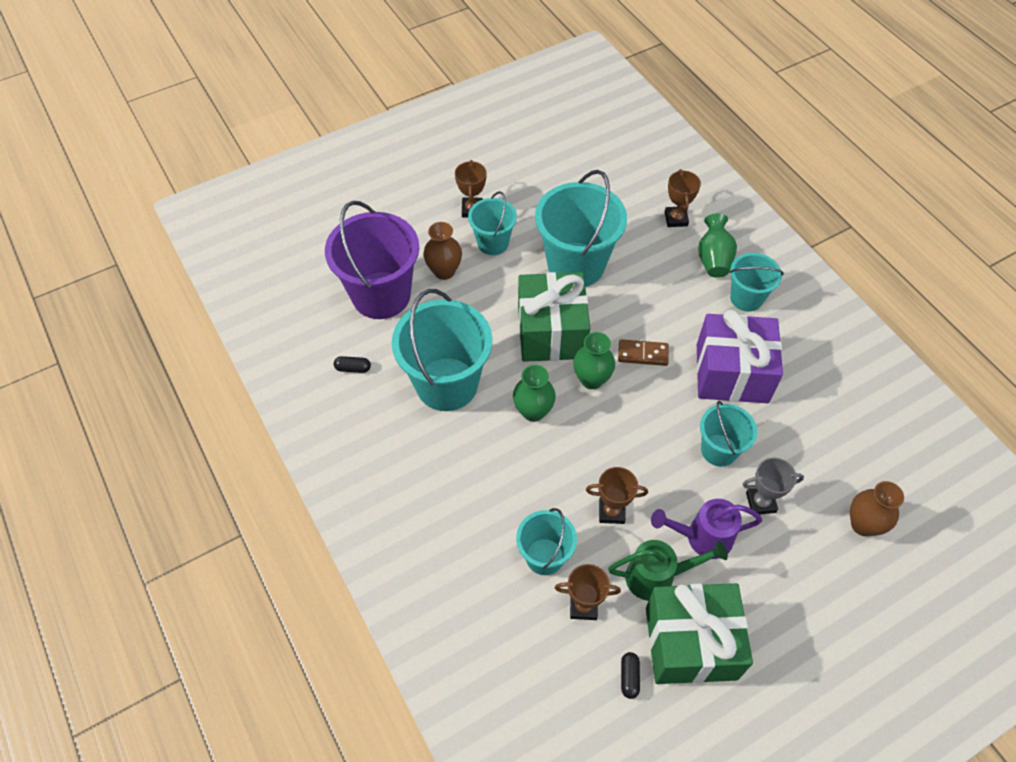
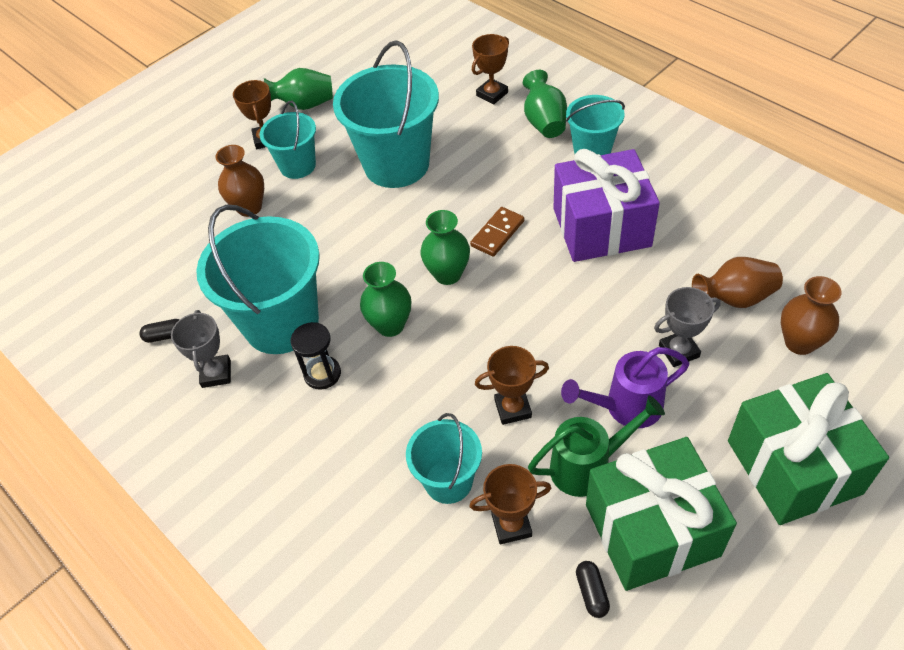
camera: 10 degrees left, 5 degrees down
(381, 295) = (182, 250): purple bucket -> none
(386, 413) = (216, 374): none -> grey trophy
(469, 437) = (322, 374): none -> black hourglass
(512, 185) = (305, 105): none -> green vase
(551, 332) = (388, 238): green gift -> green gift (793, 467)
(643, 354) = (497, 233): brown domino -> brown domino turned 45 degrees counterclockwise
(676, 219) = (492, 94): brown trophy -> brown trophy turned 60 degrees clockwise
(719, 450) = (613, 309): turquoise bucket -> none
(823, 470) = (735, 298): none -> brown vase

